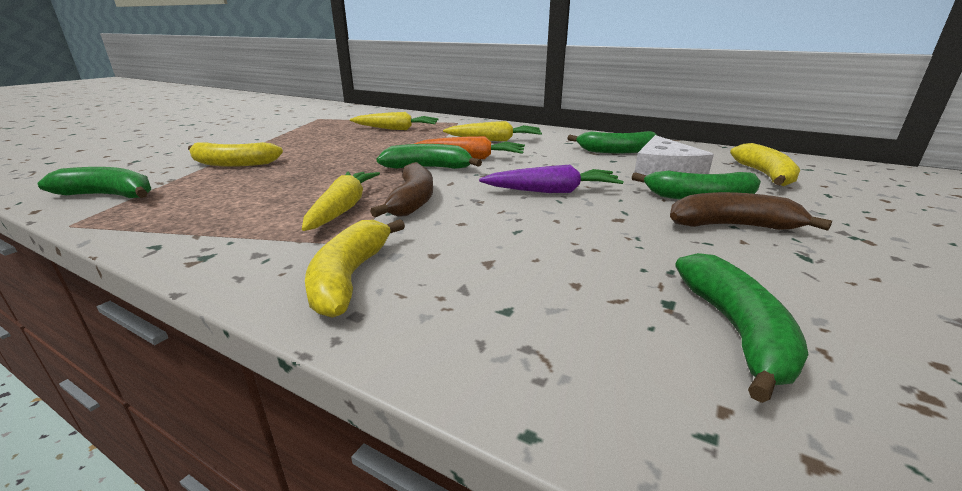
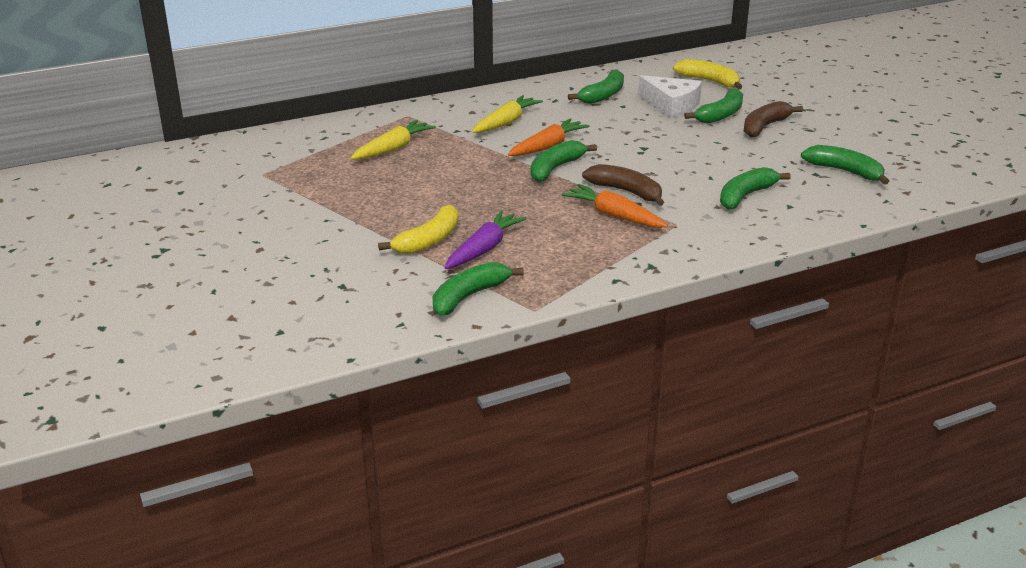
camera: 55 degrees left, 5 degrees up
(343, 208) = (614, 215): yellow carrot -> orange carrot
(350, 277) = (722, 231): yellow banana -> none
(492, 265) = (745, 196): none -> green banana
(552, 191) = (661, 147): purple carrot -> purple carrot (484, 249)

